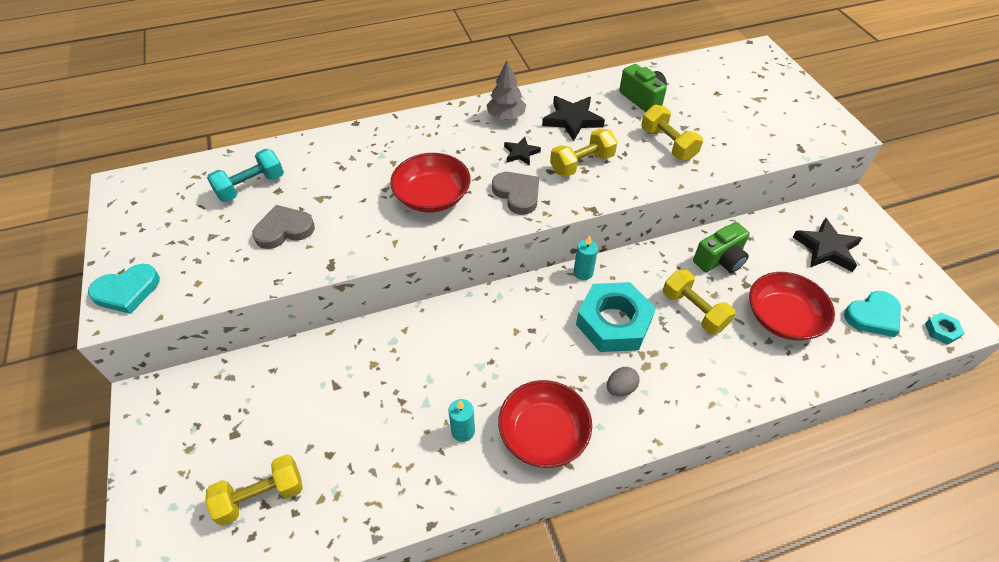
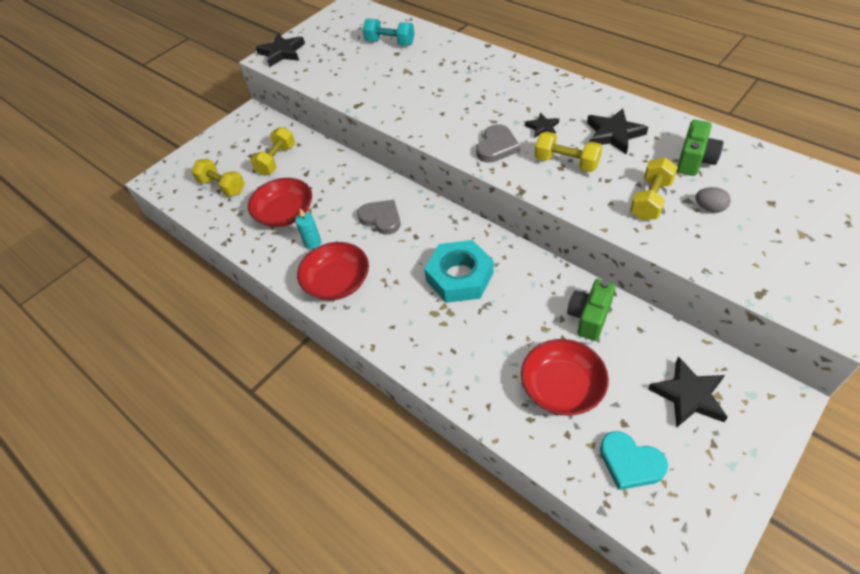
camera: 65 degrees right, 0 degrees up
(127, 291) = (282, 53): turquoise heart -> black star
(284, 230) = (368, 73): grey heart -> grey heart (381, 218)
(432, 196) = (454, 111): red bowl -> red bowl (285, 213)
(506, 116) = (575, 101): grey tree -> none
(583, 273) = (493, 238): turquoise candle -> none
(620, 388) = (403, 307): grey egg -> grey egg (709, 208)
(693, 311) = (514, 321): yellow dumbbell -> yellow dumbbell (276, 160)
(720, 260) = (589, 317): green camera -> green camera turned 90 degrees clockwise
(941, 331) = (667, 535): turquoise nut -> none

